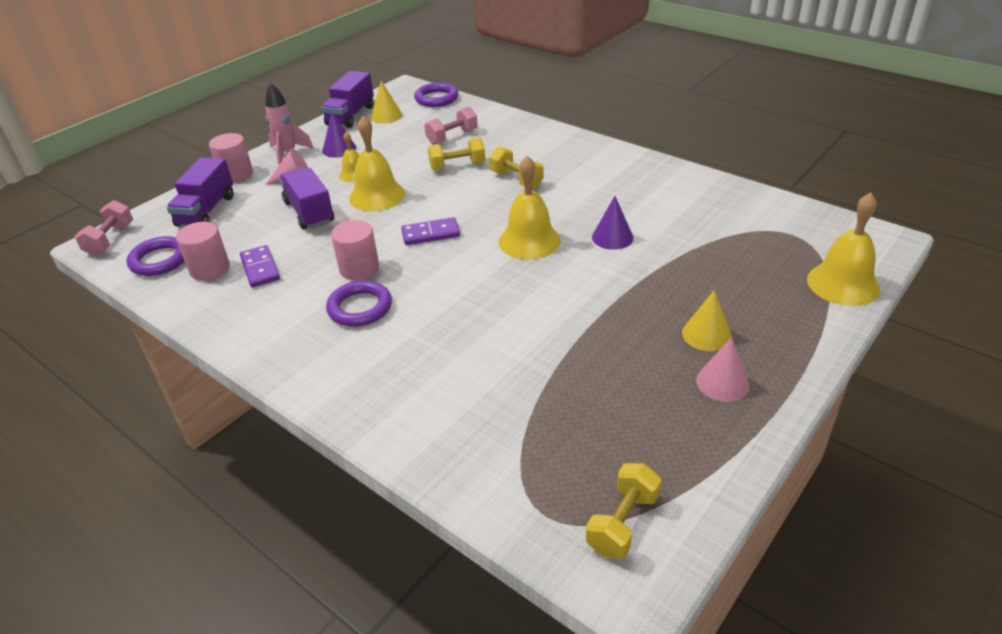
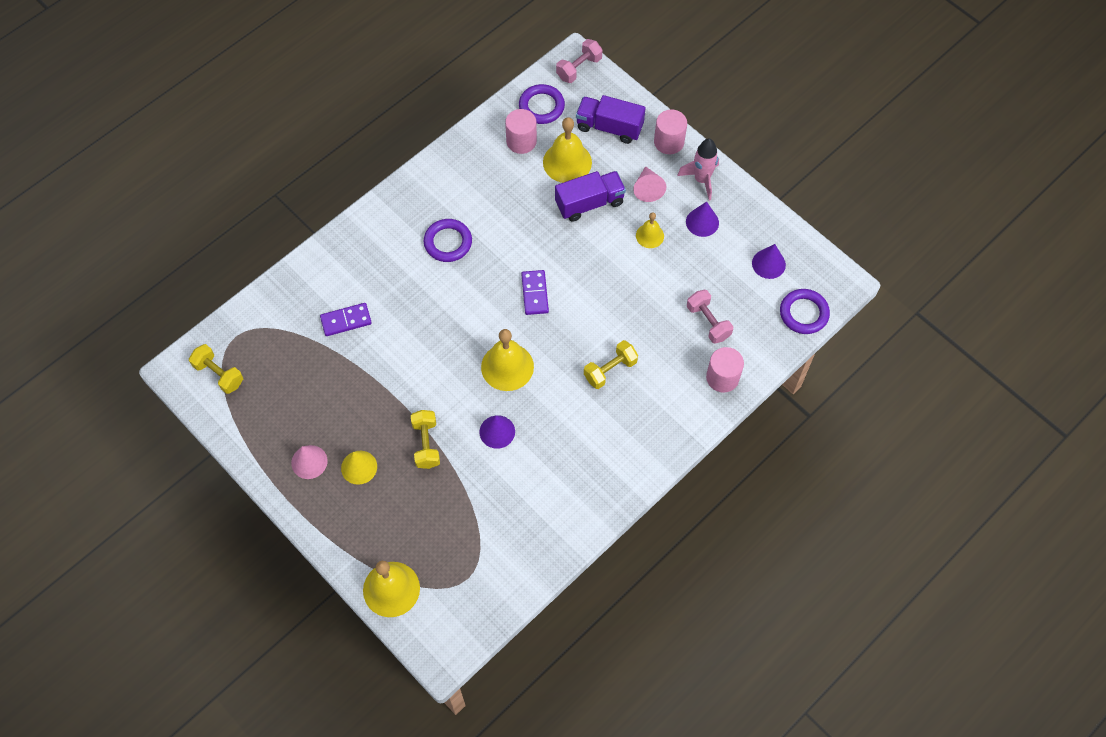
camera: 95 degrees right, 25 degrees up
(110, 240) = (579, 68): pink dumbbell -> pink dumbbell turned 60 degrees counterclockwise
(260, 268) = (514, 174): purple domino -> purple domino (346, 321)
(350, 115) = (776, 231): purple truck -> none
(359, 268) = (498, 241): pink cylinder -> pink cylinder (722, 377)
(377, 196) = (606, 254): yellow bell -> yellow bell (567, 162)
(386, 116) = (768, 264): yellow cone -> purple cone
(457, 166) = (647, 322): yellow dumbbell -> yellow dumbbell (426, 444)

